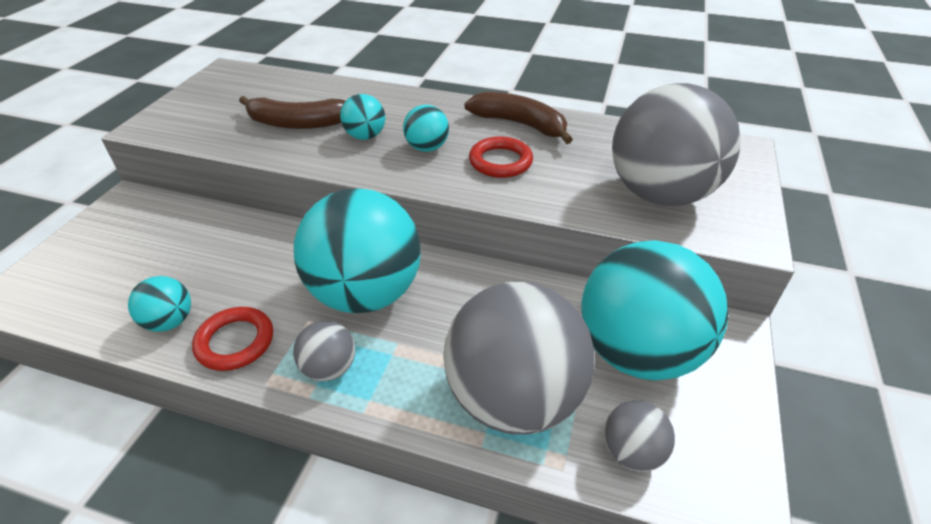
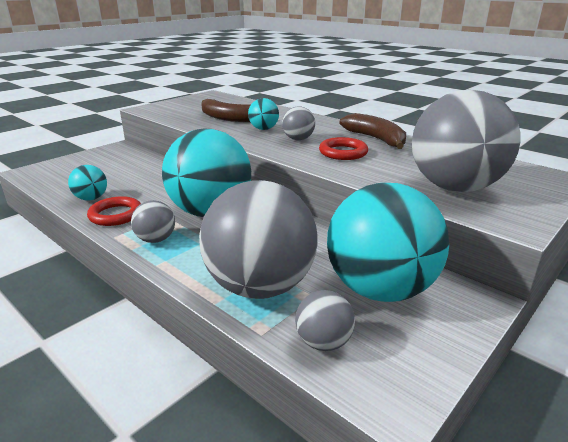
camera: 25 degrees right, 15 degrees down
(427, 148) = (298, 139): turquoise ball -> grey ball

